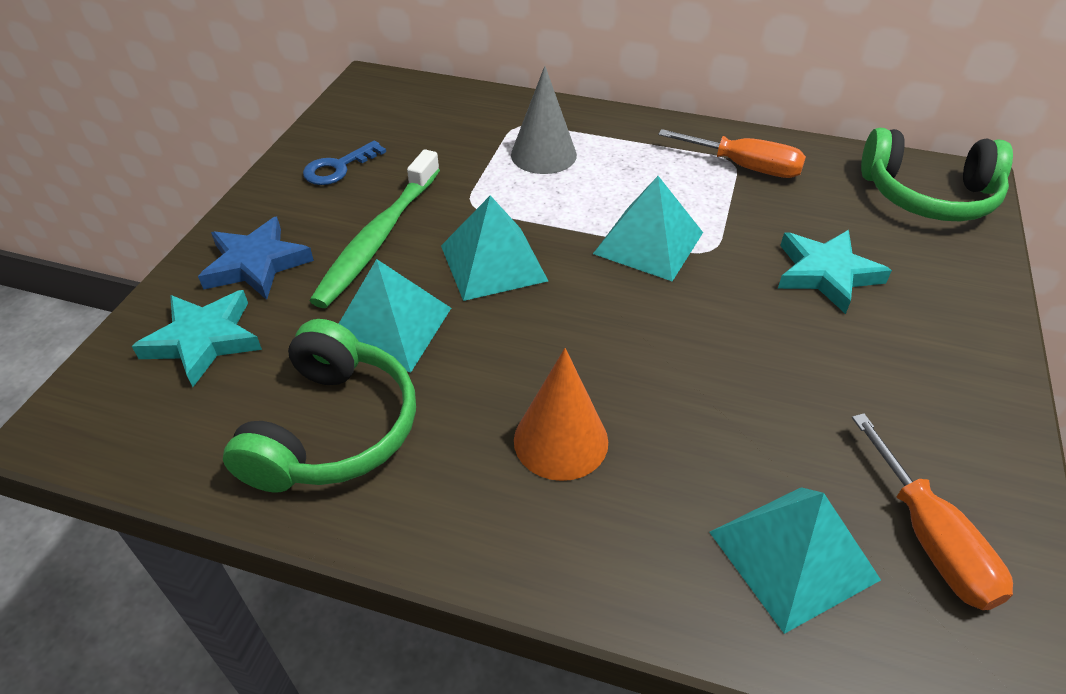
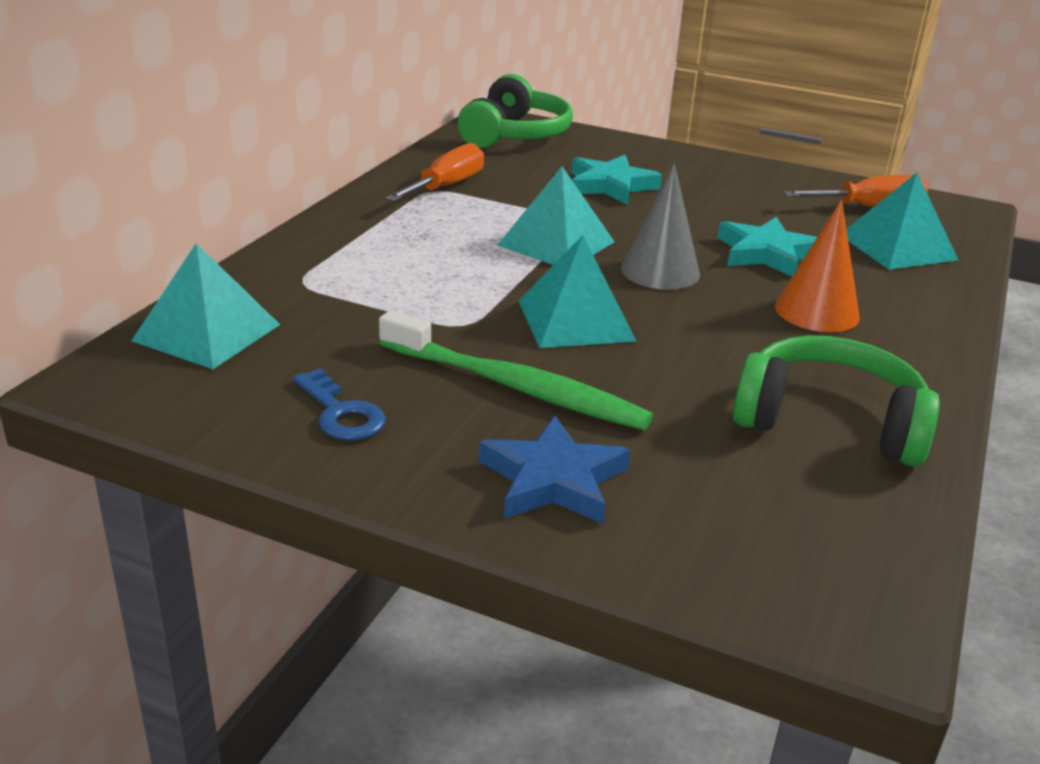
camera: 85 degrees left, 15 degrees down
(204, 340) = (704, 516): turquoise star -> turquoise star (767, 253)
(389, 327) = (678, 385): turquoise pyramid -> turquoise pyramid (207, 332)
(543, 154) = (377, 274): grey cone -> grey cone (660, 271)

